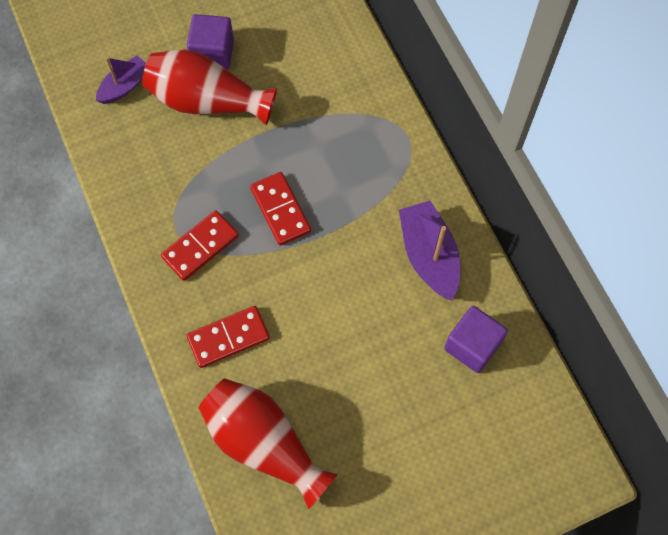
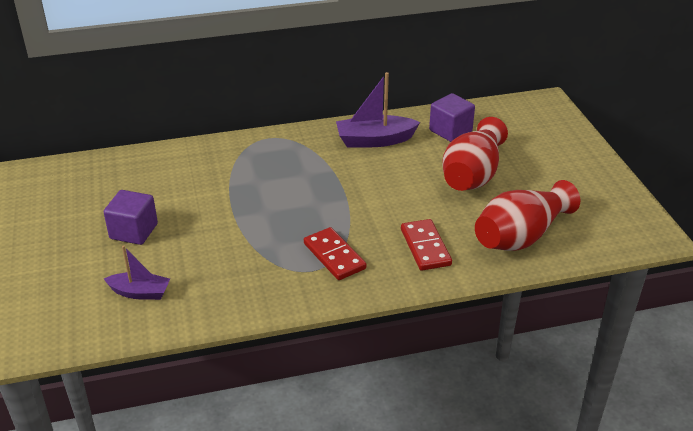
camera: 80 degrees left, 30 degrees down
(125, 86) = (140, 292): purple boat -> purple boat turned 135 degrees clockwise
(207, 101) = (185, 239): red vase -> red vase (472, 175)
(280, 210) = (312, 207): red domino -> none

